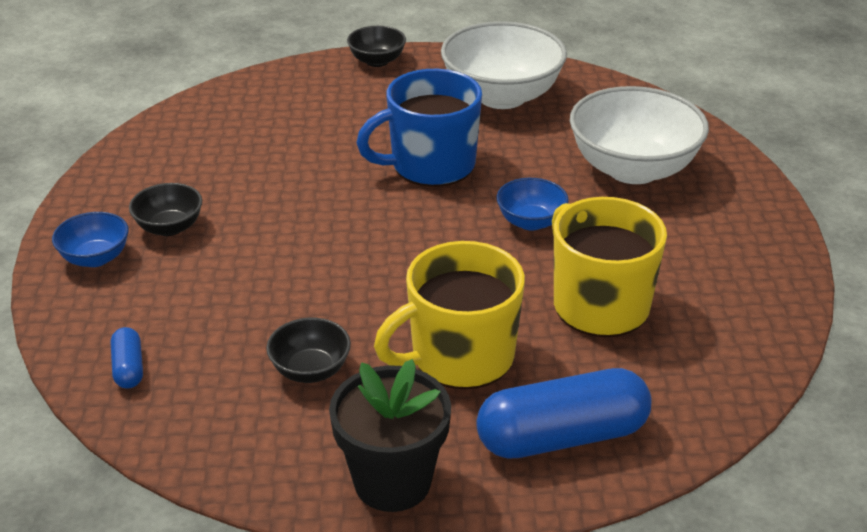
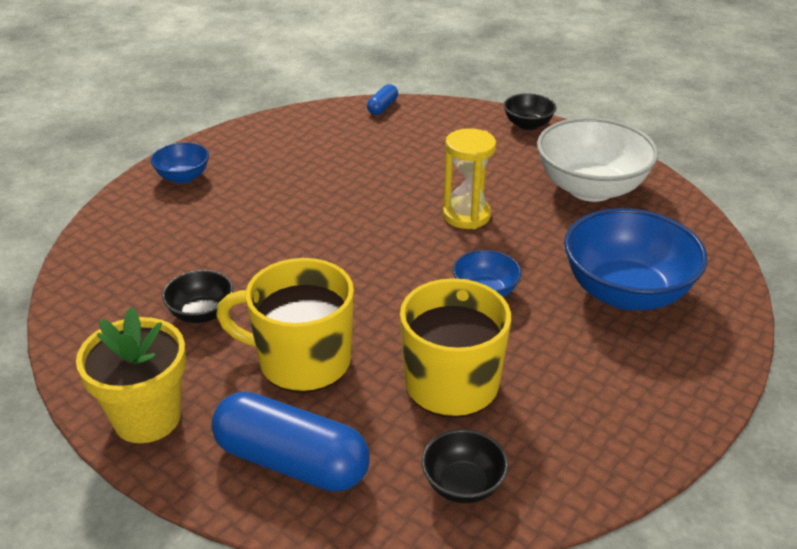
camera: 40 degrees right, 0 degrees up
(128, 368) = (111, 253): blue capsule -> blue capsule (382, 107)
(169, 227) = (246, 178): black bowl -> black bowl (463, 484)
(392, 482) = (147, 418): black flower pot -> yellow flower pot
(431, 165) = (466, 215): blue mug -> yellow hourglass
(633, 169) = (626, 292): white bowl -> blue bowl

